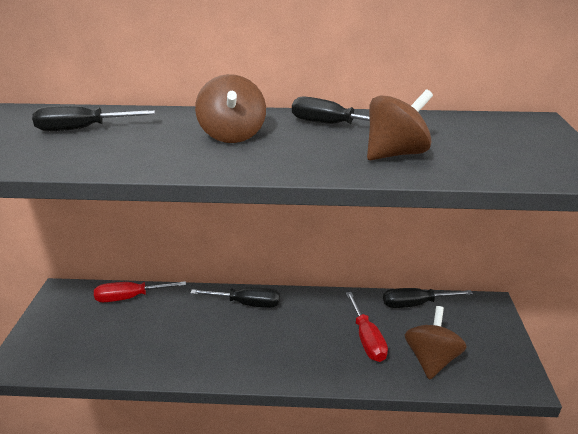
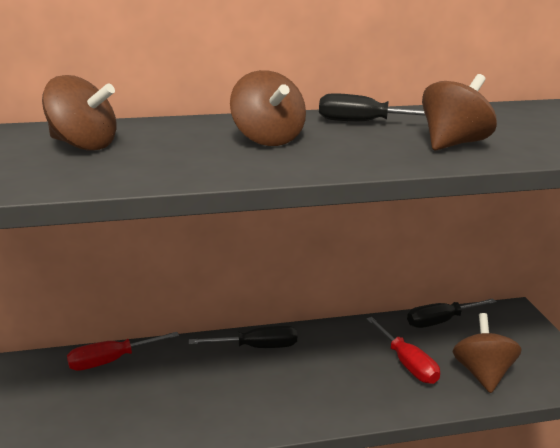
camera: 15 degrees left, 5 degrees down
(82, 129) = (83, 145): black screwdriver -> brown spinning top

